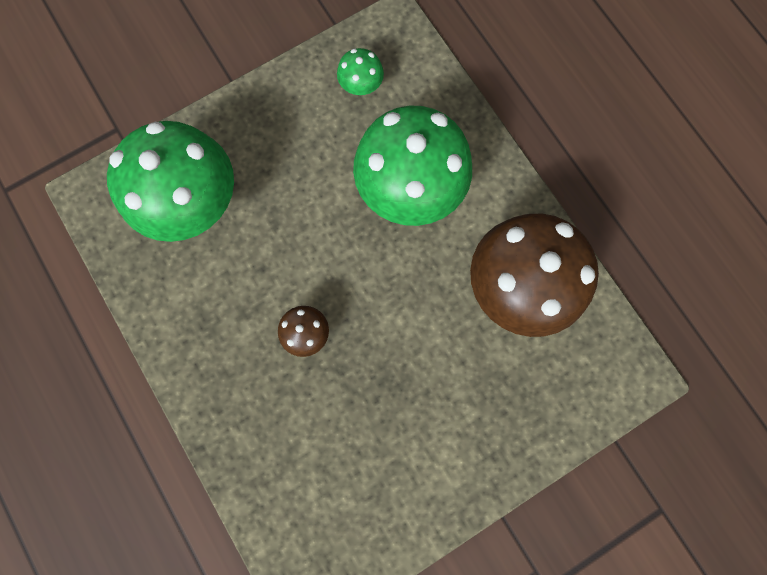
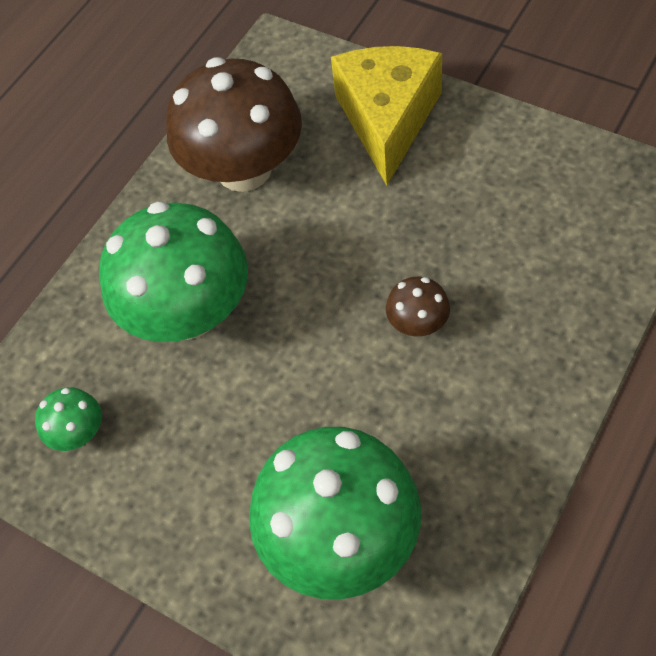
camera: 110 degrees left, 20 degrees down
(503, 421) = (387, 120): none -> yellow cheese

